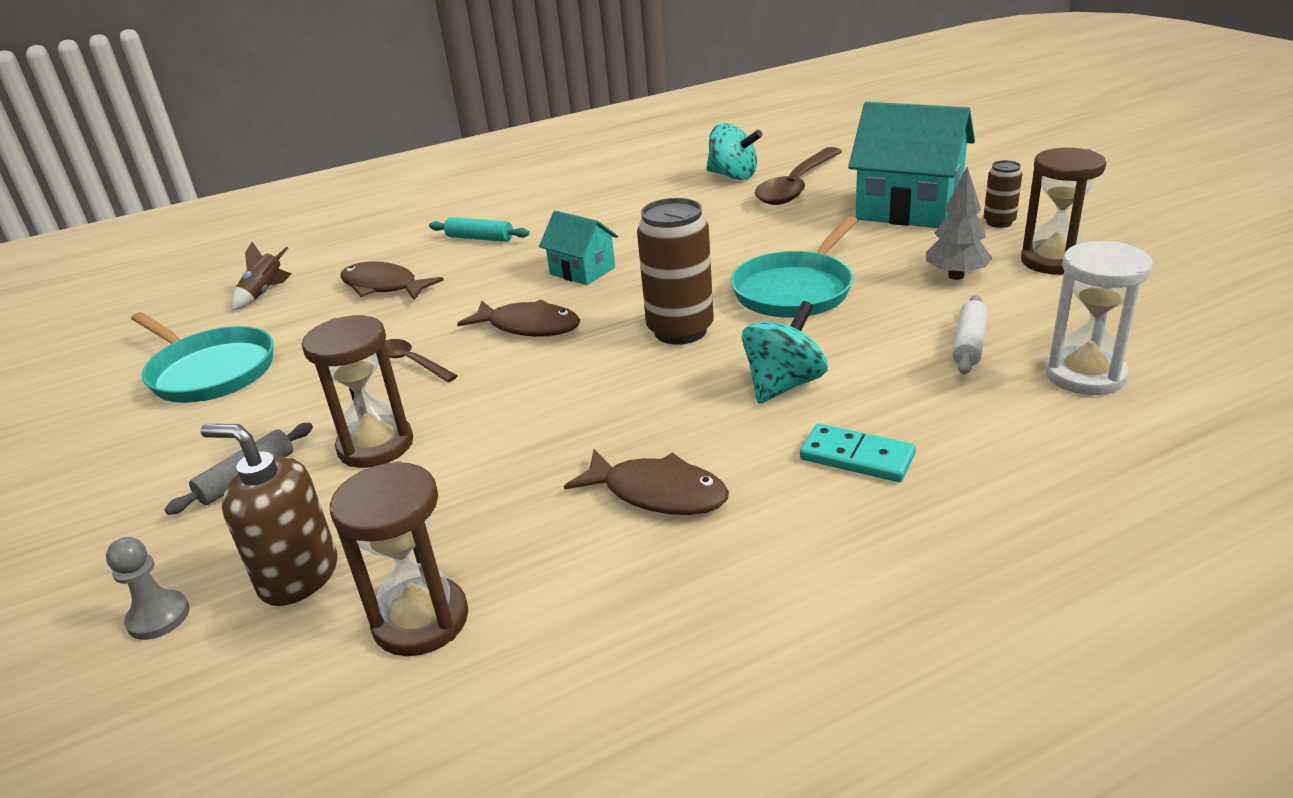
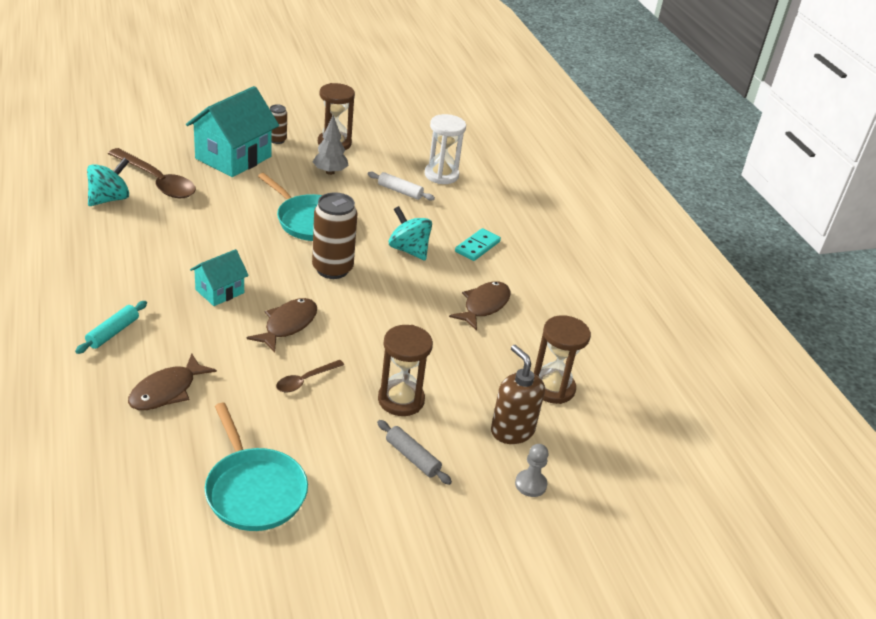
camera: 90 degrees left, 5 degrees up
(210, 371) = (254, 490): turquoise pan -> turquoise pan turned 105 degrees clockwise
(264, 293) = (120, 466): brown rocket -> none
(298, 576) = (512, 430): brown soap dispenser -> brown soap dispenser turned 120 degrees clockwise

